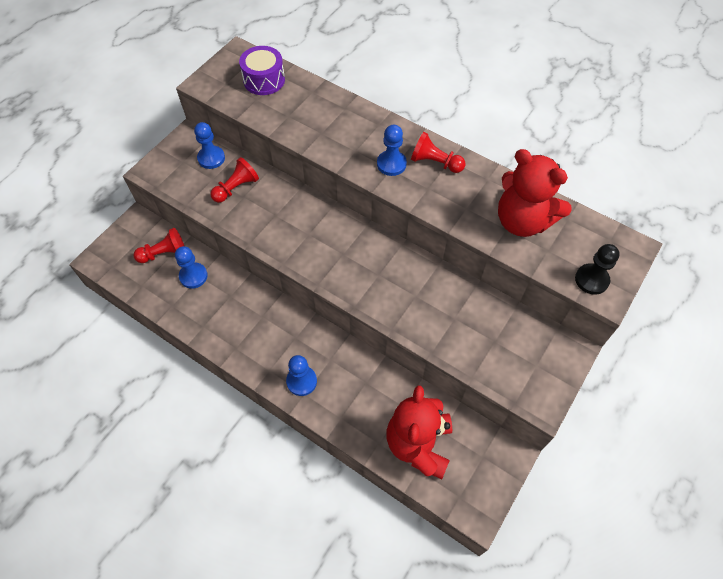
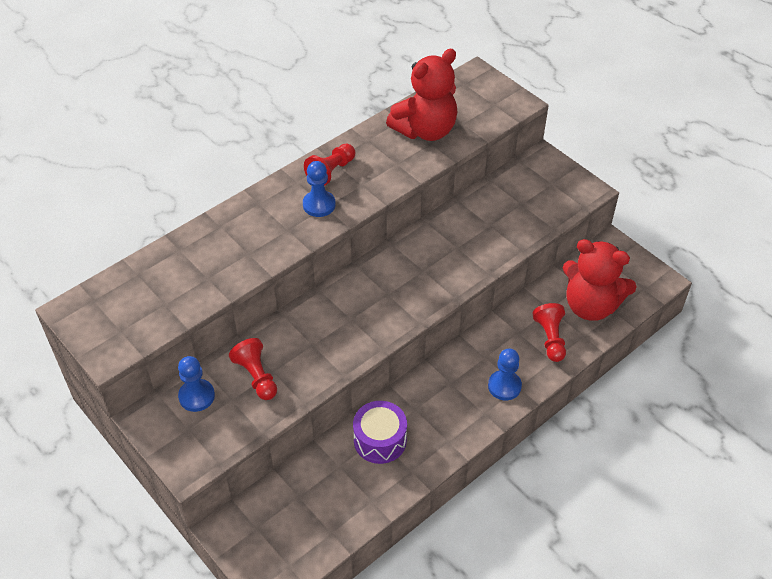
camera: 75 degrees left, 10 degrees down
(164, 253) = (291, 501): red pawn -> red pawn (550, 338)
(193, 276) = (337, 472): blue pawn -> none
(264, 80) = (135, 291): purple drum -> purple drum (380, 440)
(591, 280) = (501, 106): black pawn -> none

